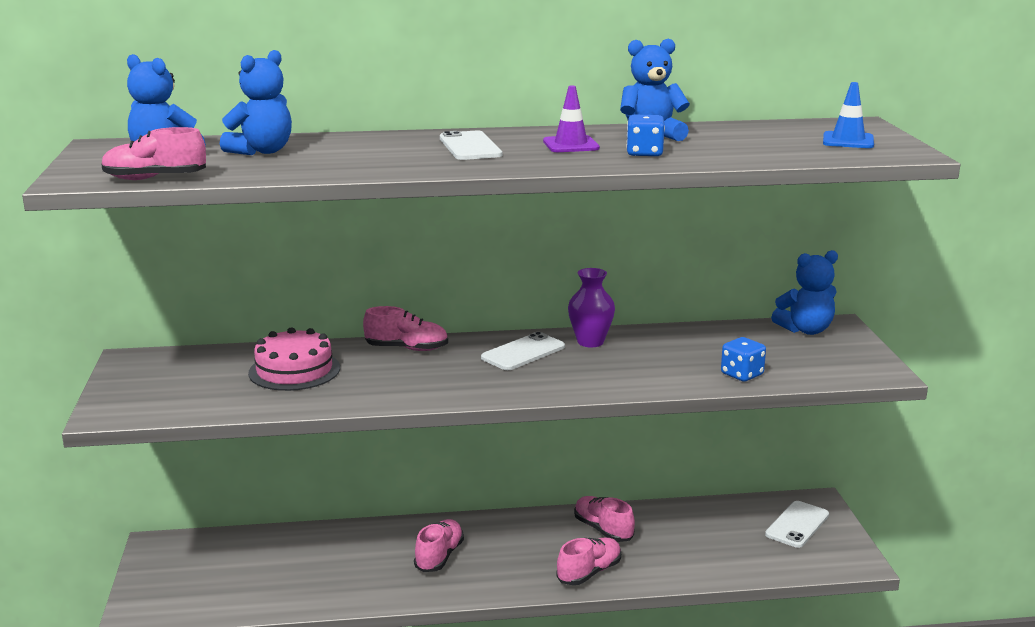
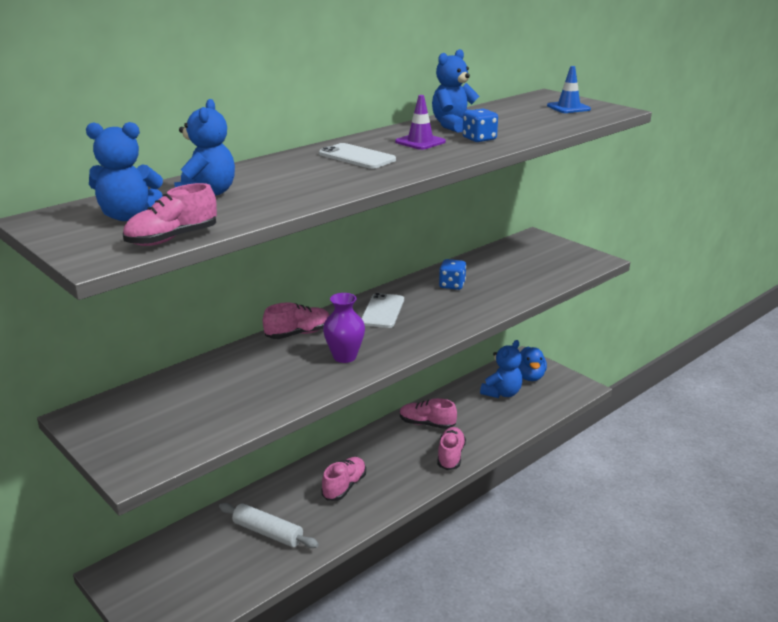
camera: 35 degrees left, 5 degrees up
(294, 370) = (239, 379): pink cake -> none
(318, 568) = (268, 533): none -> white rolling pin
(439, 557) = (344, 487): pink shoe -> pink shoe turned 45 degrees clockwise
(590, 342) = (413, 290): purple vase -> purple vase (344, 357)
(742, 374) = (531, 284): blue dice -> blue dice (452, 285)
(797, 525) = (529, 377): white phone -> blue duck
(805, 330) = (523, 244): blue teddy bear -> blue teddy bear (502, 393)

